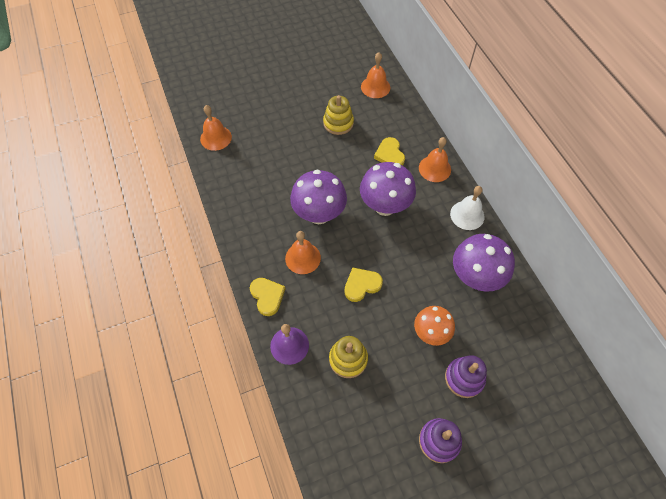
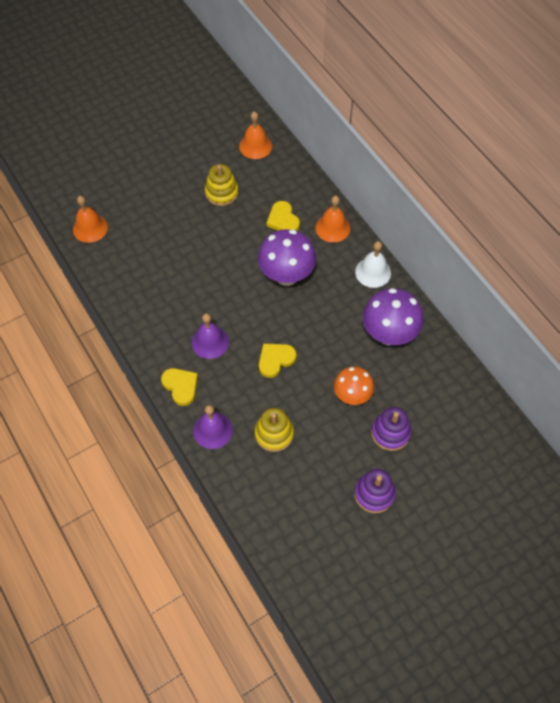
camera: 10 degrees left, 0 degrees up
(303, 258) = (210, 342): orange bell -> purple bell
(319, 214) = (219, 294): purple mushroom -> none

